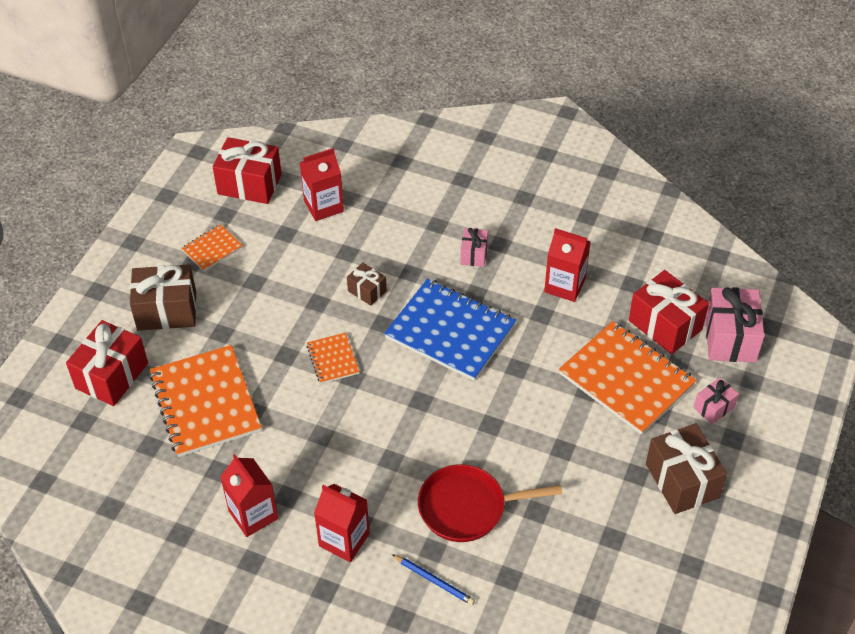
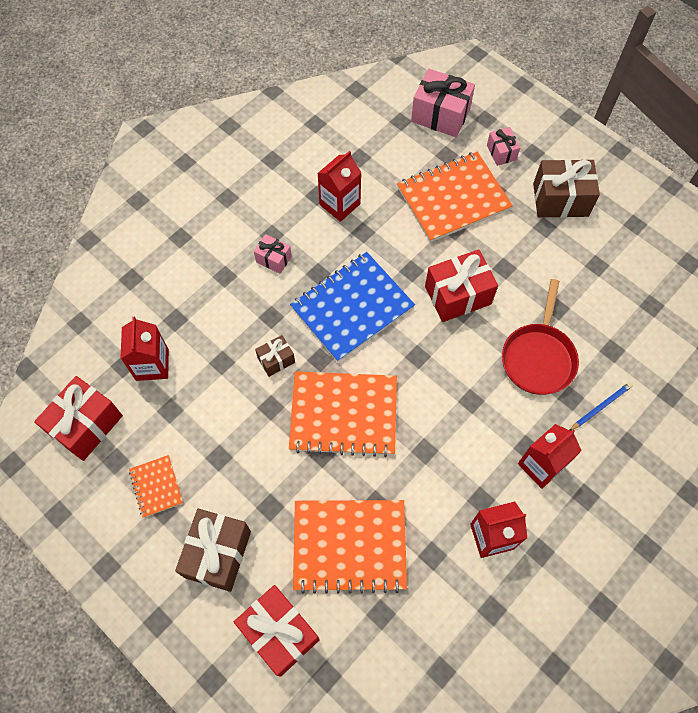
camera: 70 degrees left, 15 degrees up
(333, 359) = (343, 414): orange notebook -> orange notebook, size x2.06
(665, 325) = (410, 151): red gift -> red gift (457, 295)

